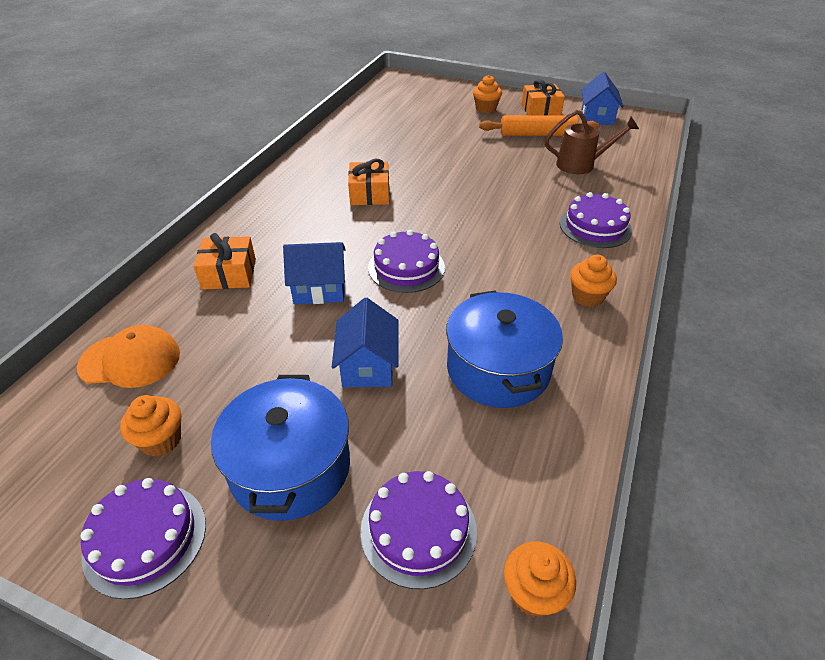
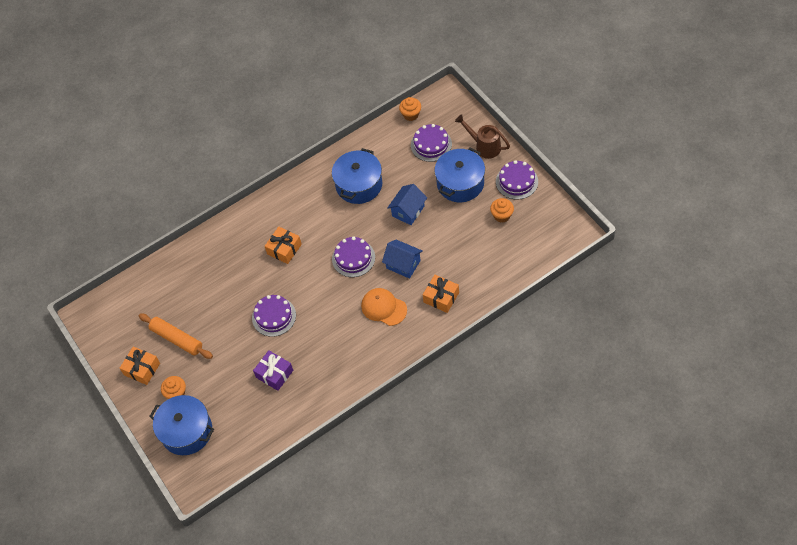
camera: 140 degrees left, 15 degrees up
(130, 360) = (504, 262): orange cap -> orange cap (383, 307)
(369, 194) = (330, 329): orange gift -> orange gift (284, 249)
(400, 146) = (274, 374): none -> purple gift
(445, 96) = (187, 431): none -> blue pot
(581, 165) = (186, 292): brown watering can -> brown watering can (484, 146)
(587, 296) = (288, 200): orange cupcake -> none
(595, 227) = (237, 238): purple cake -> purple cake (274, 316)
(597, 117) = (115, 339): blue house -> none

